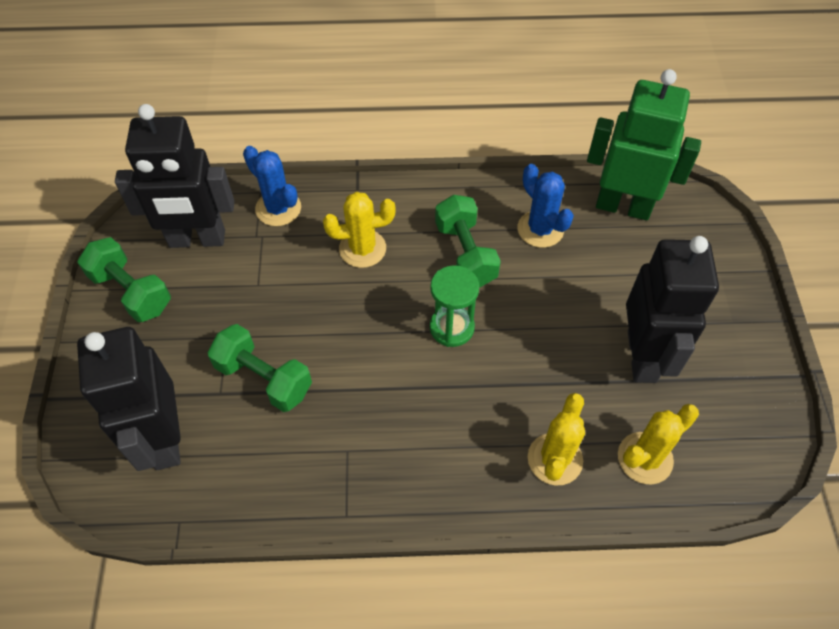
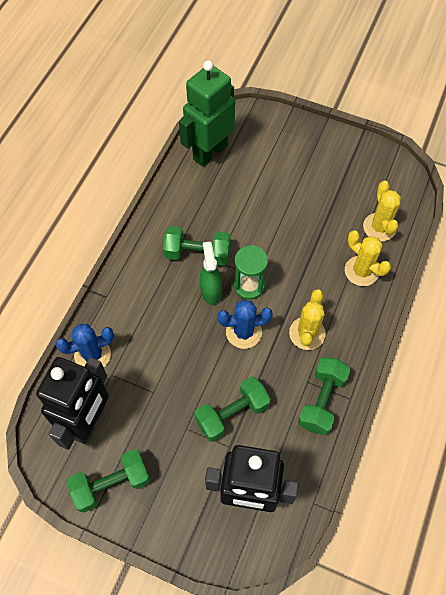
camera: 65 degrees left, 5 degrees up
(326, 479) = (321, 401): none -> green dumbbell
(362, 249) = (159, 313): yellow cactus -> yellow cactus (307, 333)
(421, 288) = (211, 291): none -> green spray bottle
(540, 229) = (202, 204): blue cactus -> blue cactus (243, 332)
(642, 356) = (317, 196): black robot -> none

